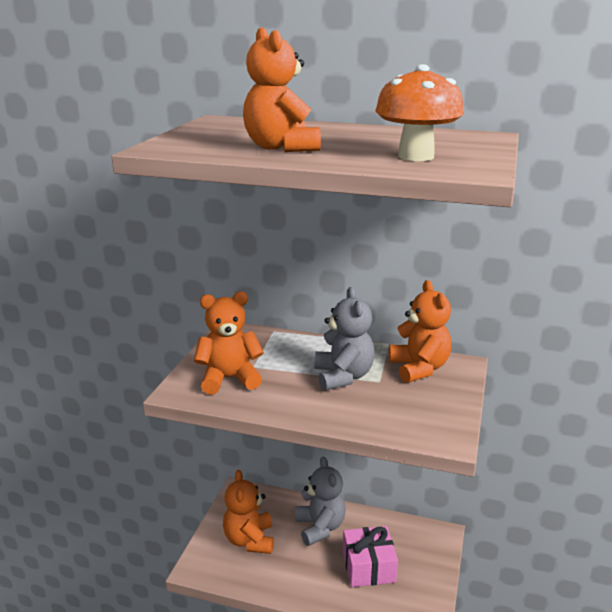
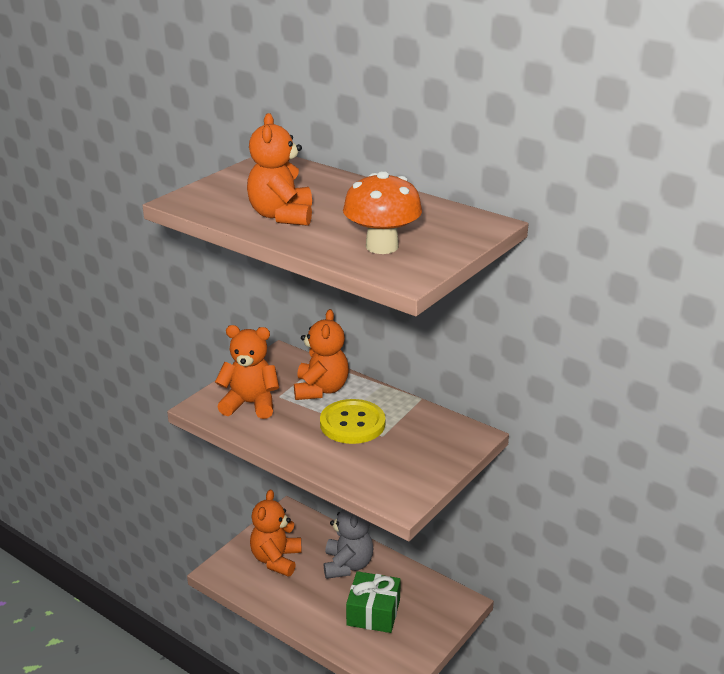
camera: 20 degrees right, 5 degrees up
(343, 377) = (352, 423): grey teddy bear -> yellow button
(368, 567) = (373, 612): pink gift -> green gift
(419, 368) = (430, 430): orange teddy bear -> orange teddy bear (321, 389)

